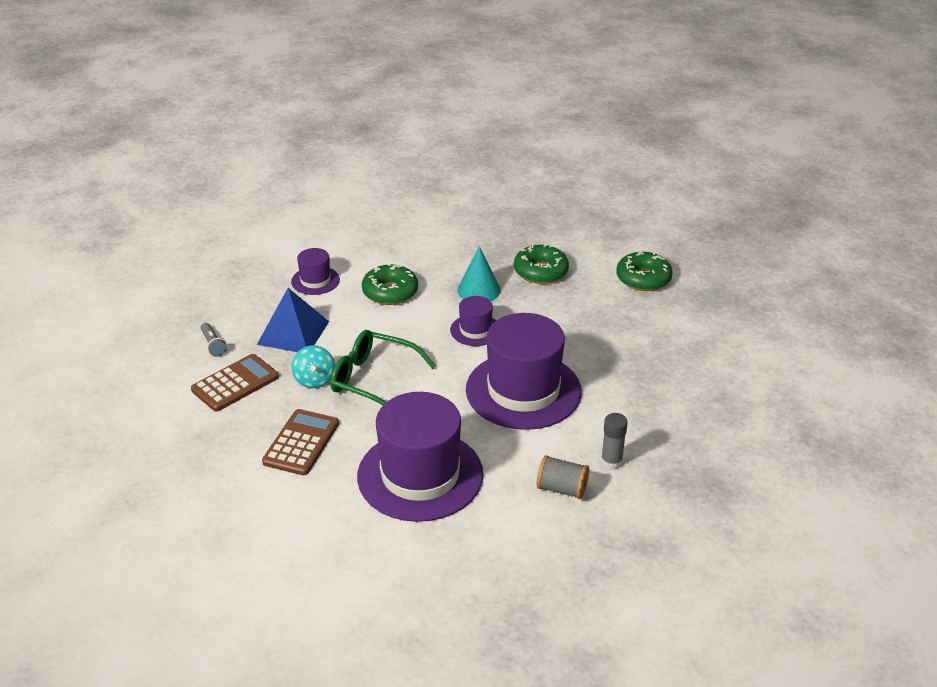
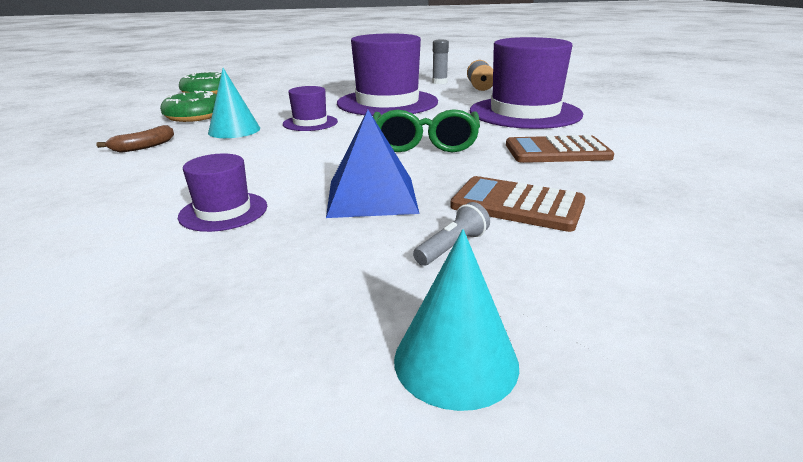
camera: 110 degrees left, 10 degrees down
(145, 323) = (456, 361): none -> turquoise cone
(314, 380) = (455, 165): turquoise spinning top -> none
(390, 292) = (247, 163): green donut -> none
(461, 251) = (143, 147): none -> brown banana

